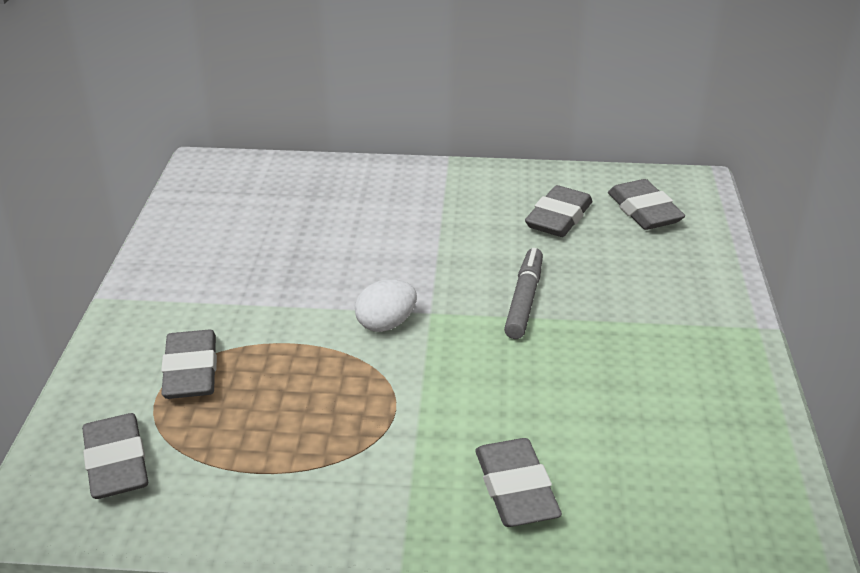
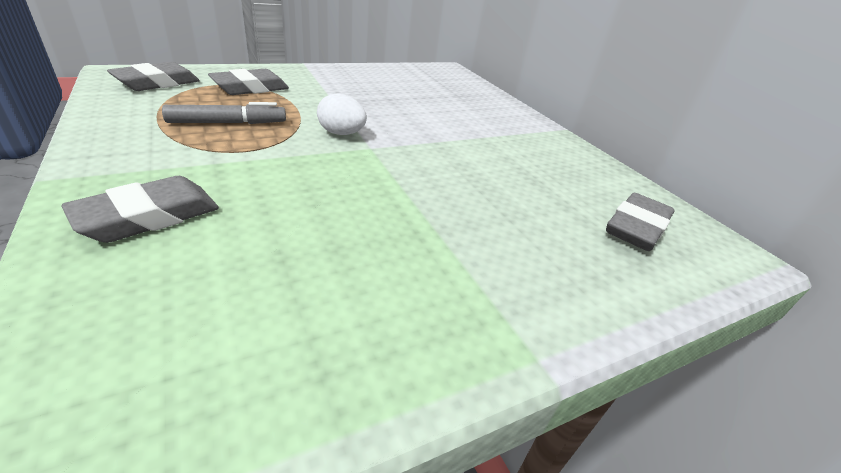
camera: 55 degrees right, 0 degrees up
(524, 300) = (422, 183): grey marker -> grey marker (227, 123)
(558, 218) = (557, 183): grey eraser -> none

